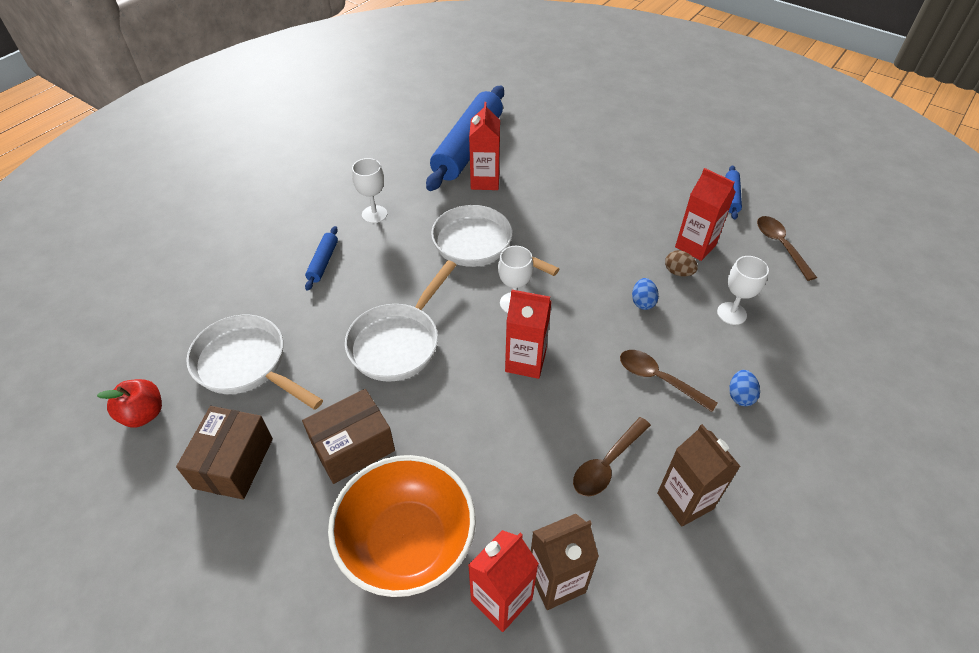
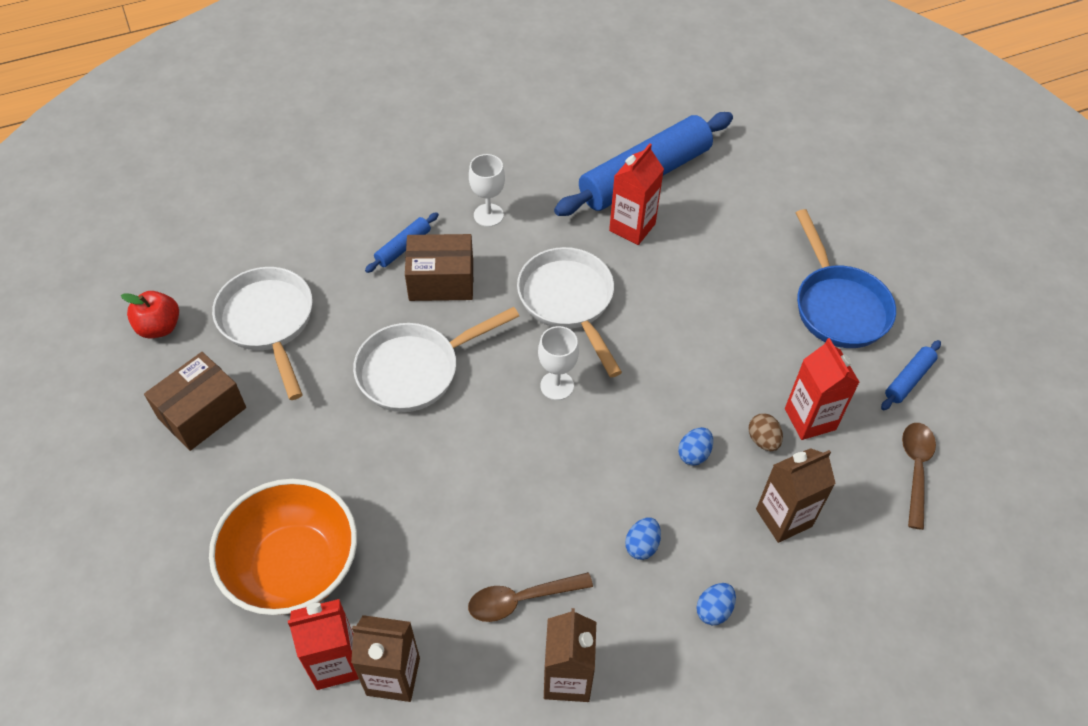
camera: 30 degrees right, 5 degrees up
(353, 447) = (307, 453): brown box -> brown box (441, 281)
(525, 361) = (521, 454): red carton -> none
(655, 173) = (838, 306): none -> blue pan
(659, 379) = (642, 545): brown spoon -> blue egg
(731, 313) = (783, 518): white goblet -> brown carton

